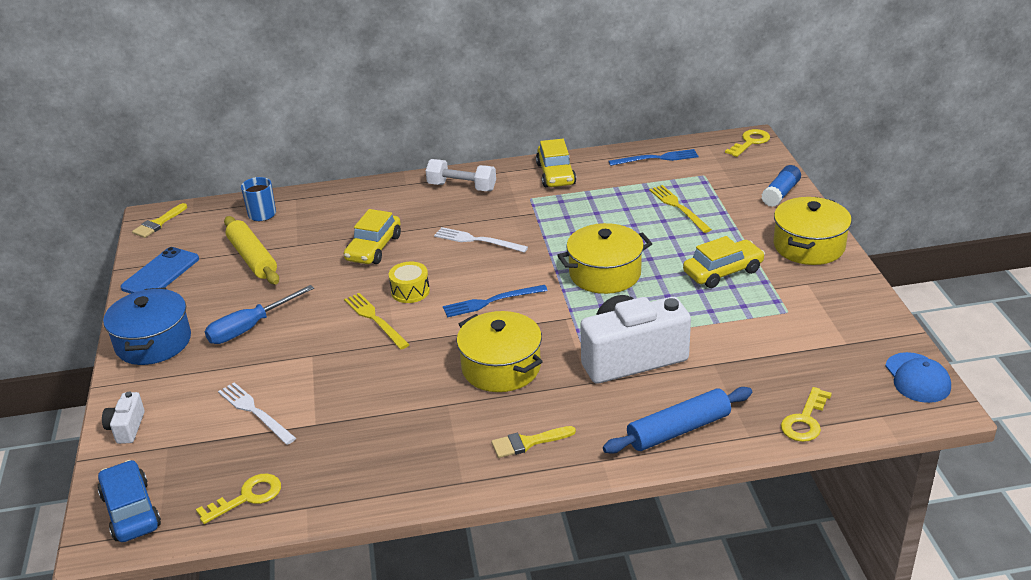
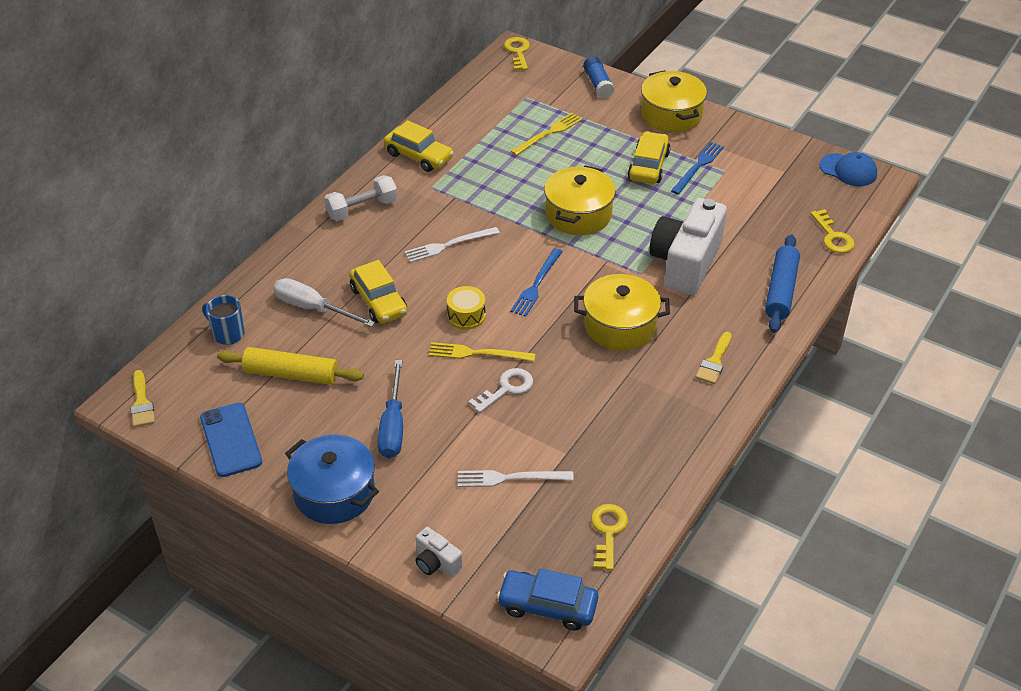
camera: 50 degrees left, 10 degrees up
(330, 228) = (313, 308): none -> white screwdriver
(352, 354) = (506, 389): none -> white key
(656, 158) = (472, 101): blue fork -> blue fork (698, 166)
(678, 207) = (548, 133): yellow fork -> yellow fork turned 120 degrees clockwise

